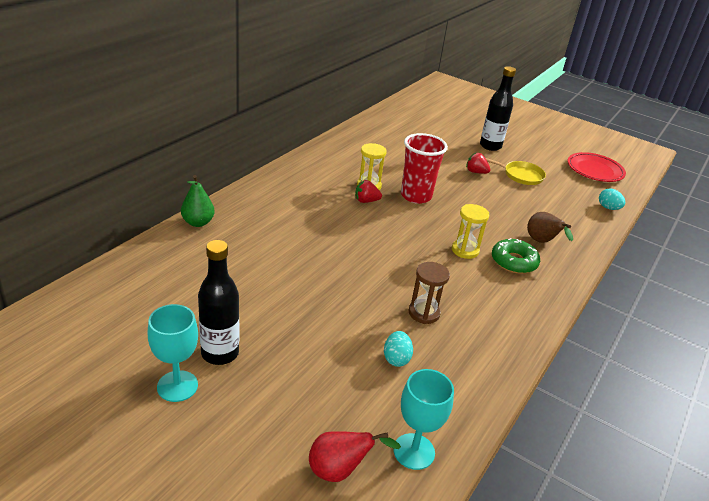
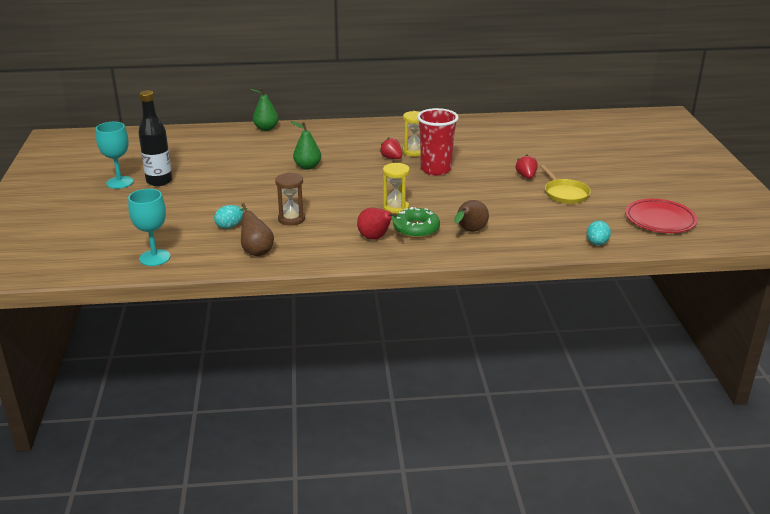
camera: 55 degrees right, 5 degrees down
(323, 247) = (307, 167): none -> green pear
(340, 470) = (113, 243): red pear -> red pear (376, 239)
(467, 368) = (256, 250): none -> brown pear
(490, 146) = (588, 168): black bottle -> none

